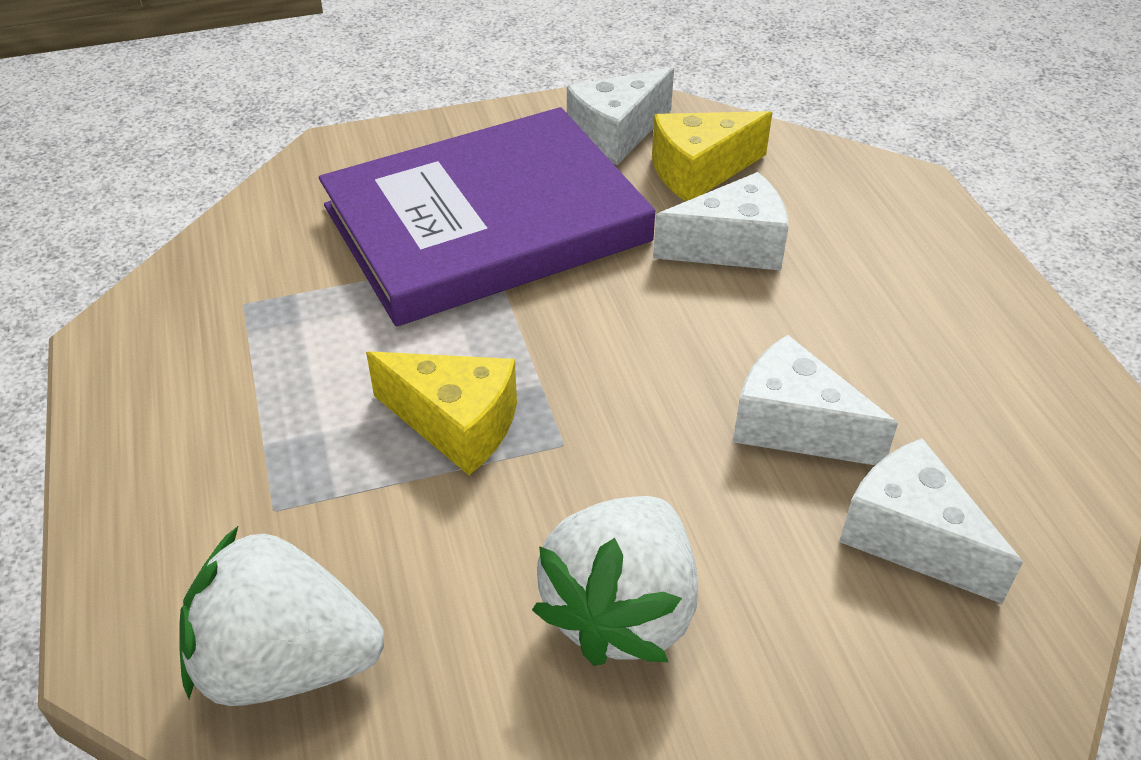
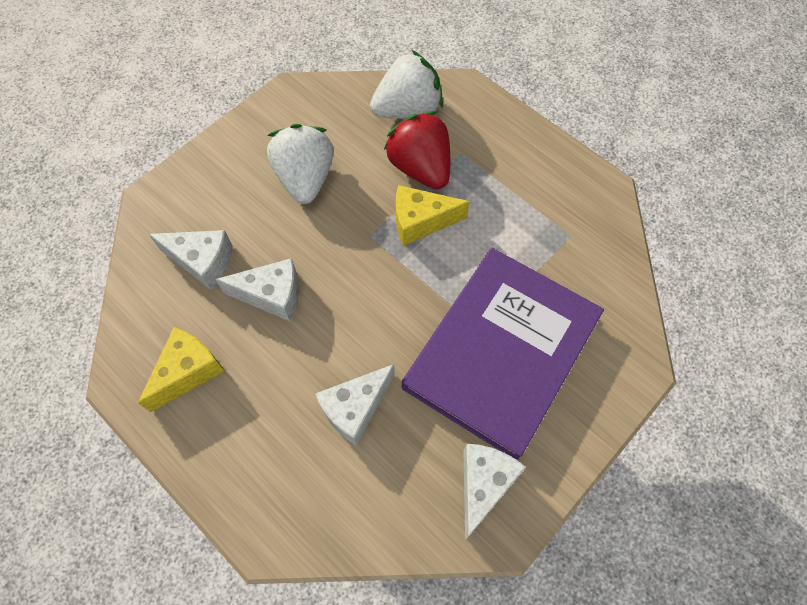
camera: 150 degrees right, 20 degrees up
(374, 518) = (420, 168): none -> red strawberry
(699, 172) = (408, 473): yellow cheese -> yellow cheese (188, 371)

